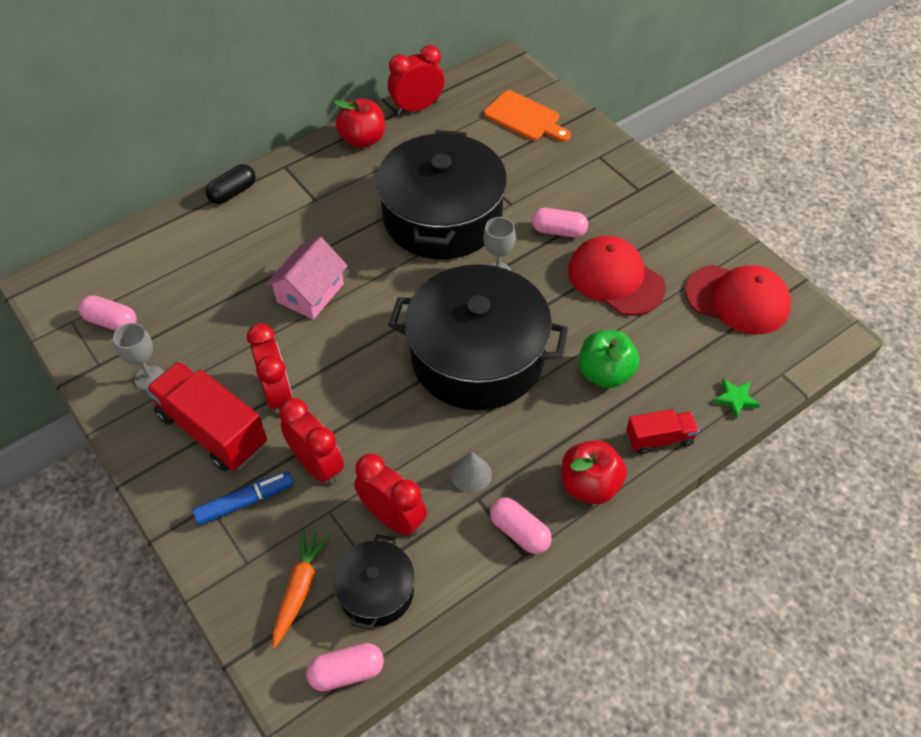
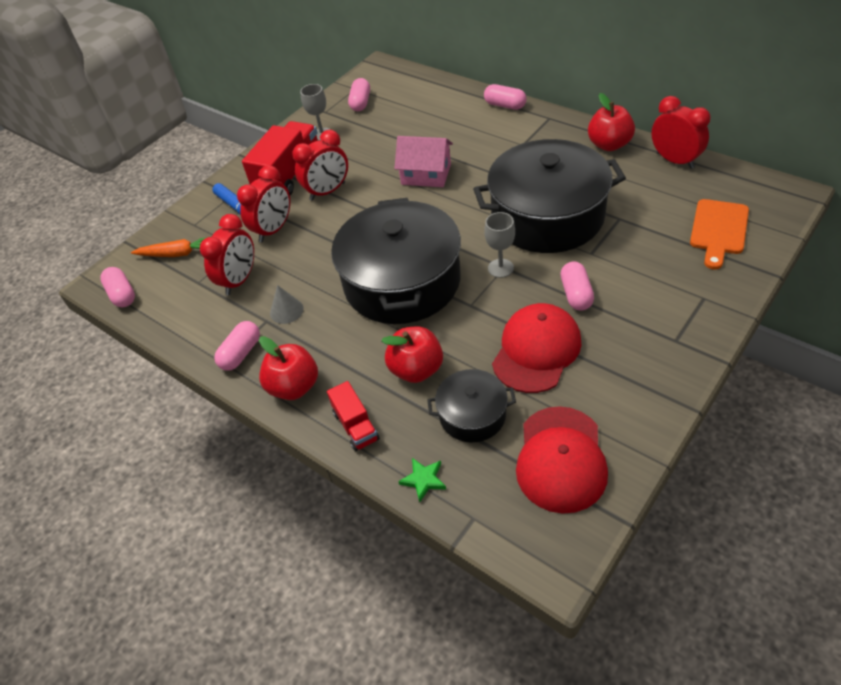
camera: 80 degrees right, 5 degrees down
(233, 192) = (505, 105): black capsule -> pink capsule
(376, 591) = (181, 290): black pot -> black pot (472, 415)
(605, 373) = (416, 369): green apple -> red apple

